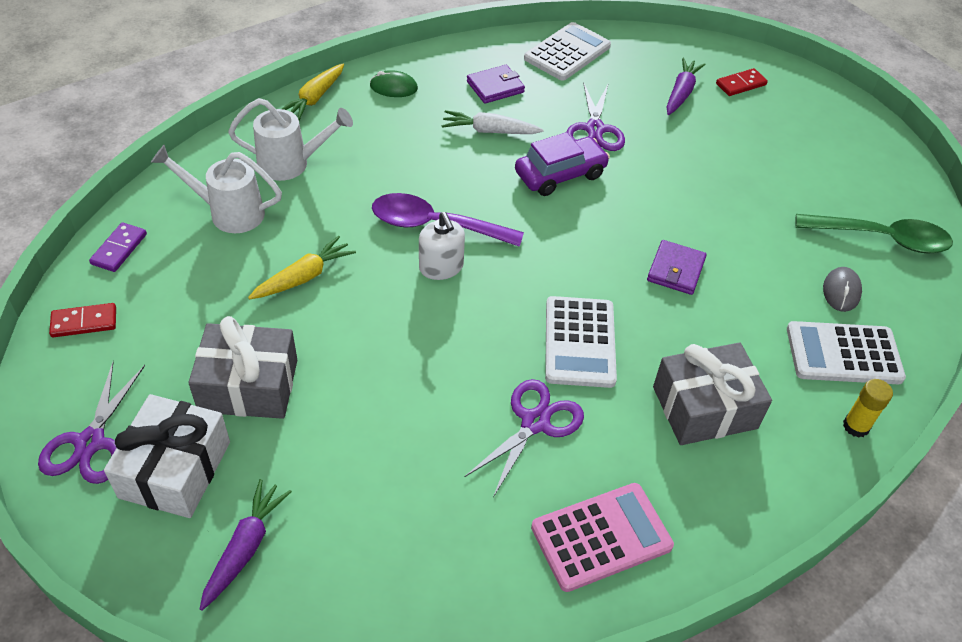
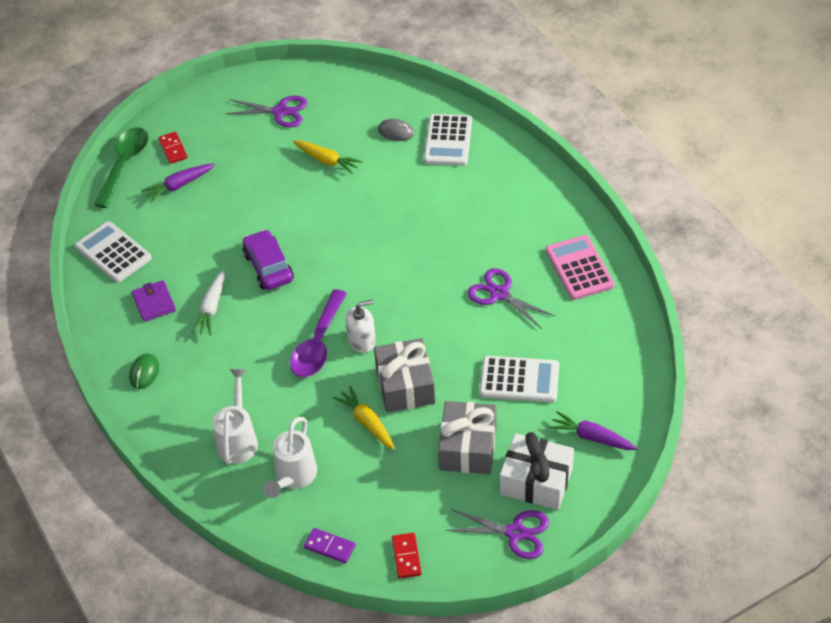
camera: 80 degrees left, 0 degrees up
(314, 99) = (152, 429): yellow carrot -> yellow carrot (327, 161)
(579, 342) = (435, 267): white calculator -> white calculator (519, 380)
(594, 129) = (217, 242): purple scissors -> purple scissors (280, 112)
(676, 270) = (372, 211): purple wallet -> none
(681, 93) = (179, 186): purple carrot -> purple carrot turned 60 degrees counterclockwise
(704, 407) = (488, 211): grey gift -> grey gift (405, 385)
(856, 426) = (502, 145): yellow glue stick -> none
(881, 238) = (349, 103): green spoon -> green spoon (124, 165)

